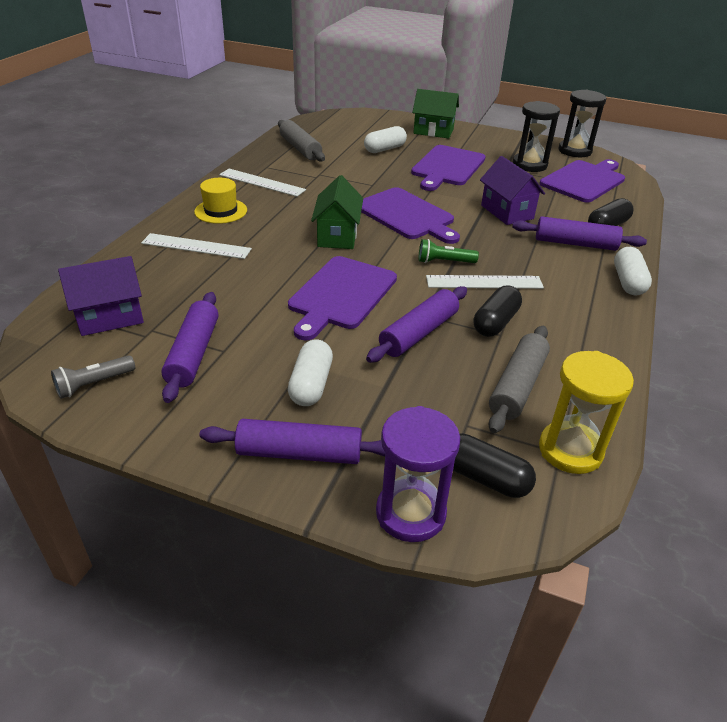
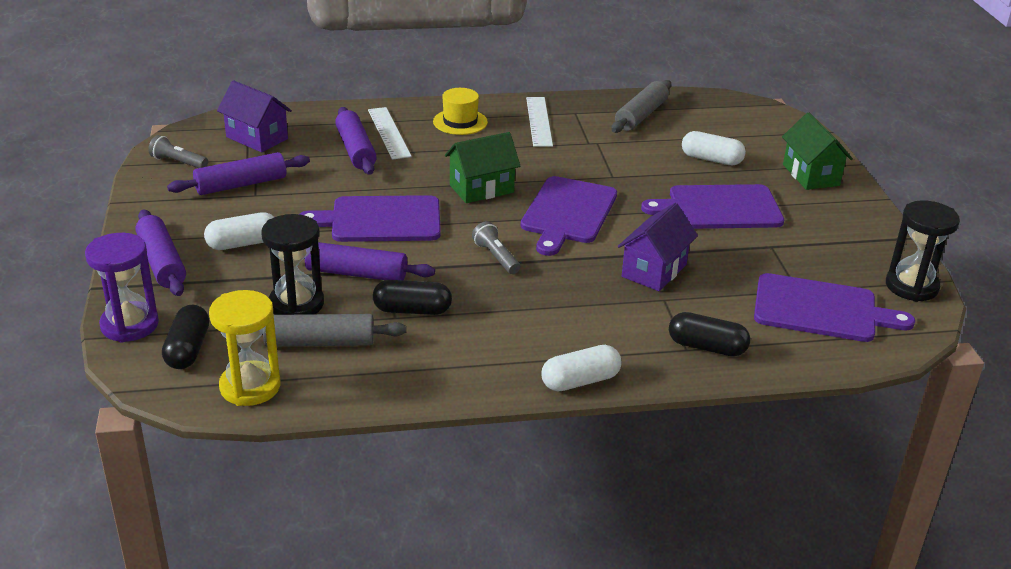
camera: 60 degrees right, 5 degrees down
(444, 262) = (496, 257): green flashlight -> grey flashlight
(484, 282) = (480, 288): white ruler -> none
(529, 165) = (810, 261): black hourglass -> black hourglass (296, 304)
(575, 244) = (631, 330): purple rolling pin -> purple rolling pin (355, 150)

